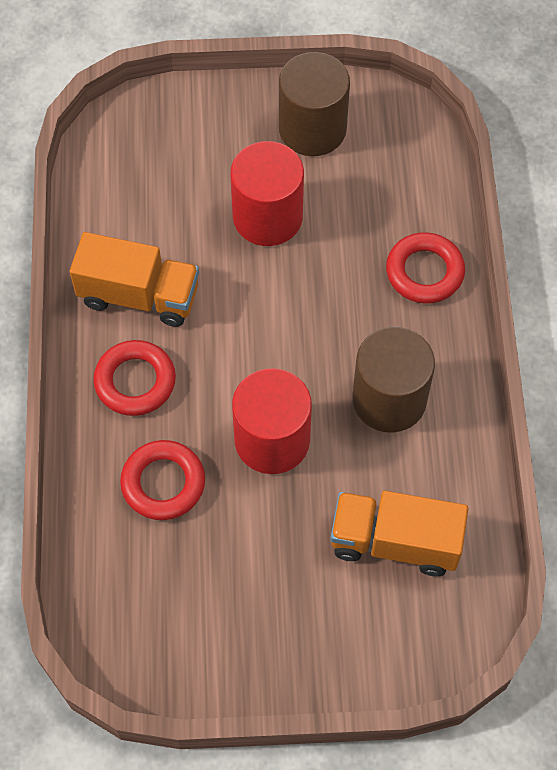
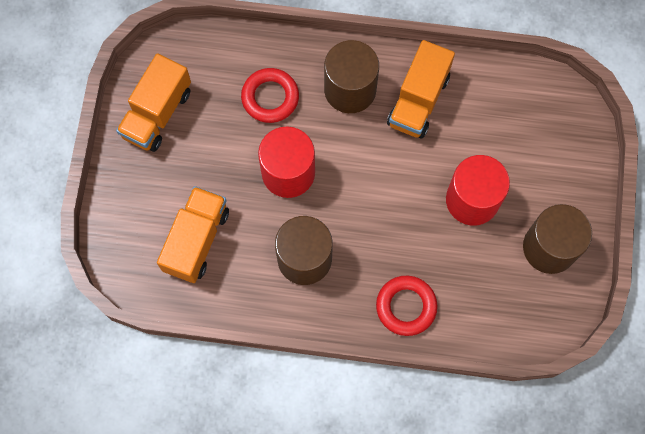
camera: 100 degrees right, 10 degrees up
(135, 381) = (350, 89): red ring -> brown cylinder
(213, 637) = (157, 113): none -> orange truck

